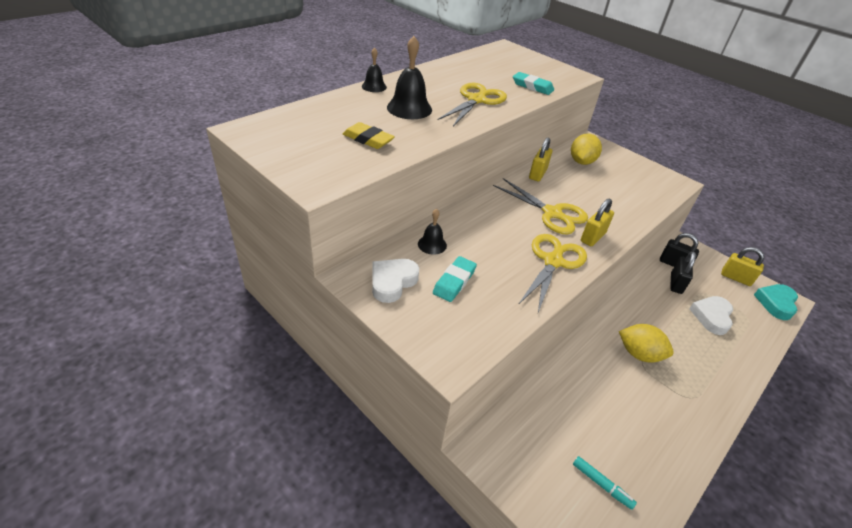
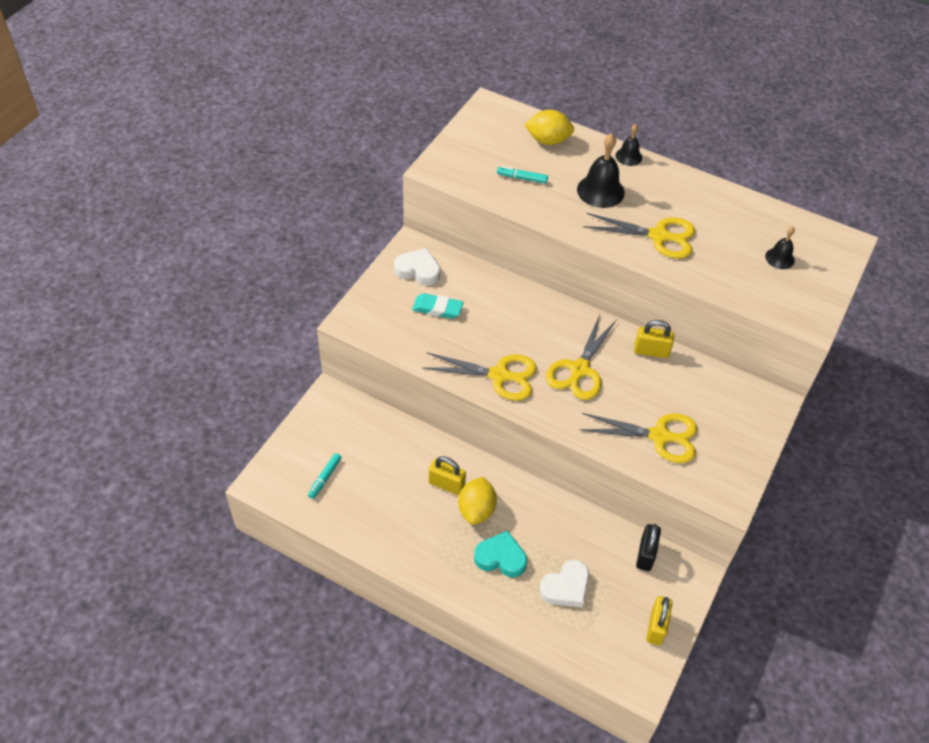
camera: 75 degrees right, 10 degrees up
(368, 139) = (522, 178): yellow eraser -> turquoise marker
(432, 244) = (478, 285): black bell -> black bell (779, 258)
(532, 86) = (735, 279): turquoise eraser -> none
(581, 162) = (709, 392): yellow lemon -> yellow lemon (548, 140)
(593, 237) = (556, 407): yellow padlock -> yellow padlock (446, 484)
(624, 194) = (660, 436): none -> yellow scissors
(676, 283) = (607, 554): black padlock -> none
(711, 317) = (566, 587): white heart -> white heart turned 135 degrees clockwise
(775, 303) = (628, 669): turquoise heart -> turquoise heart (500, 558)

